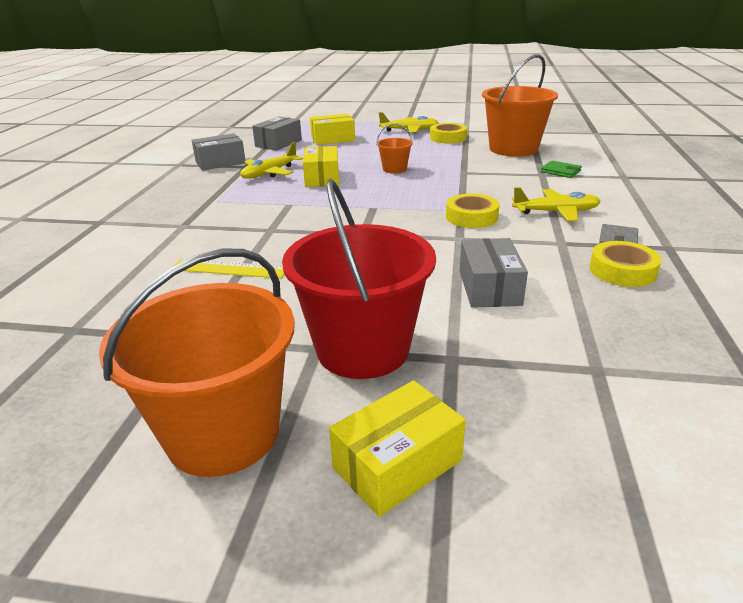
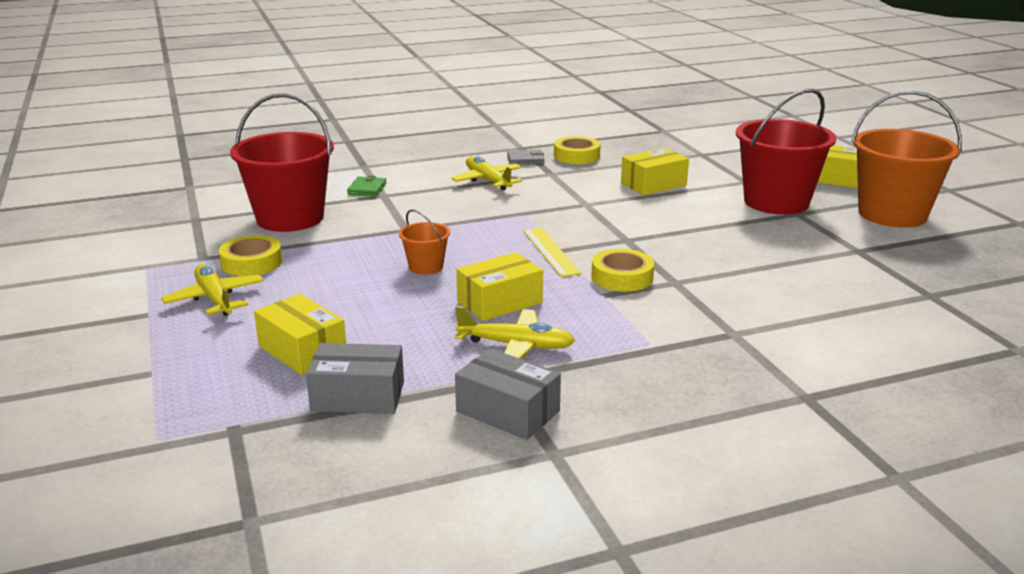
camera: 120 degrees left, 5 degrees down
(229, 269) = (766, 273): yellow ruler -> yellow ruler (550, 251)
(471, 217) = (534, 207): yellow tape -> yellow tape (622, 277)
(489, 288) = (653, 184): grey box -> yellow box
(513, 149) = (290, 218): orange bucket -> red bucket

